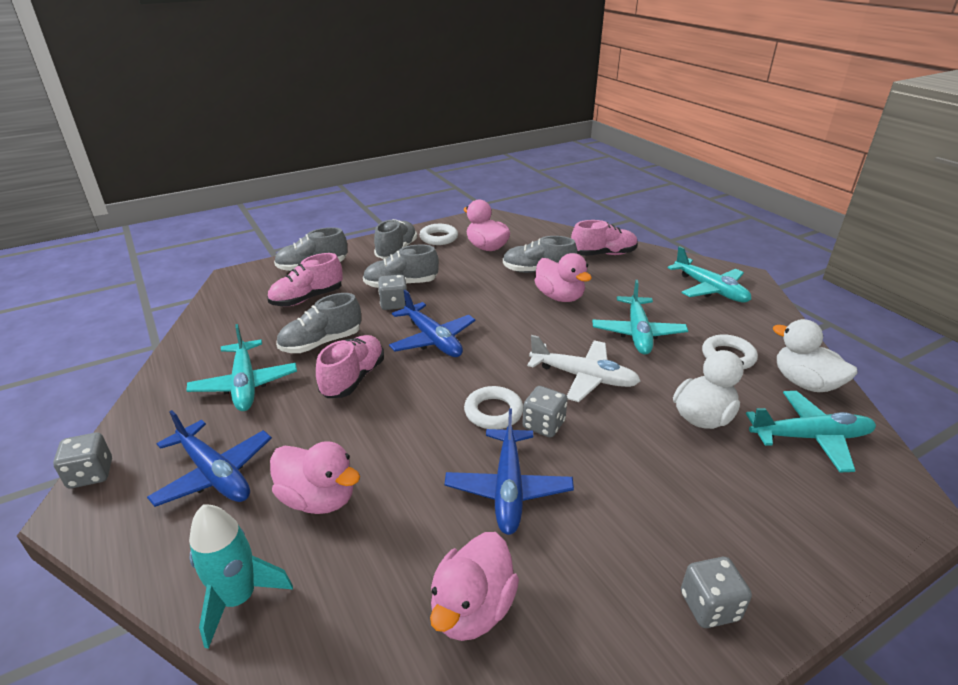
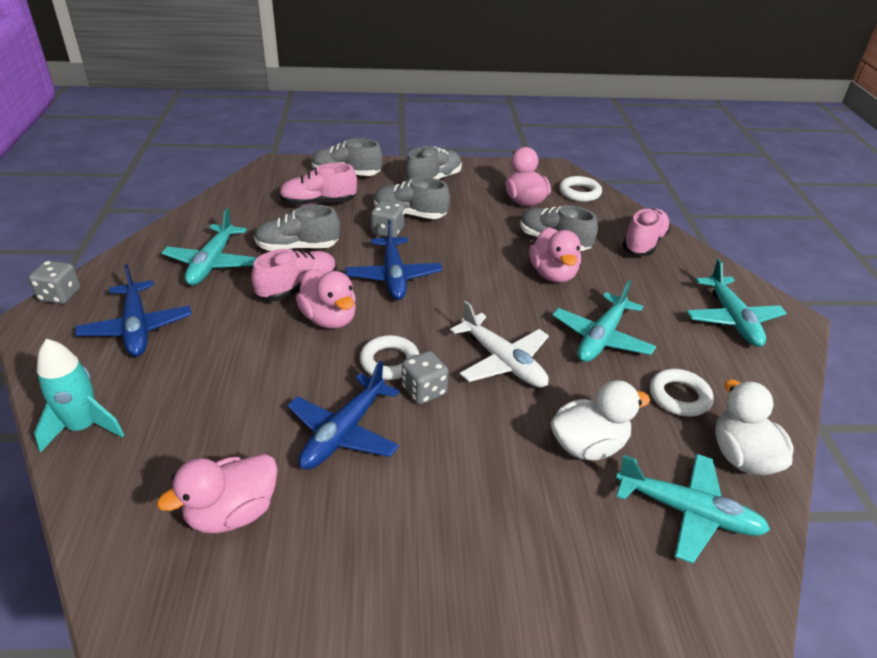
camera: 25 degrees right, 5 degrees up
(318, 499) = (192, 377): pink duck -> pink duck (329, 319)
(438, 238) = (485, 177): white ring -> white ring (579, 193)
(603, 254) = (644, 244): pink shoe -> pink shoe turned 75 degrees counterclockwise
(709, 606) = (425, 609): grey dice -> none

